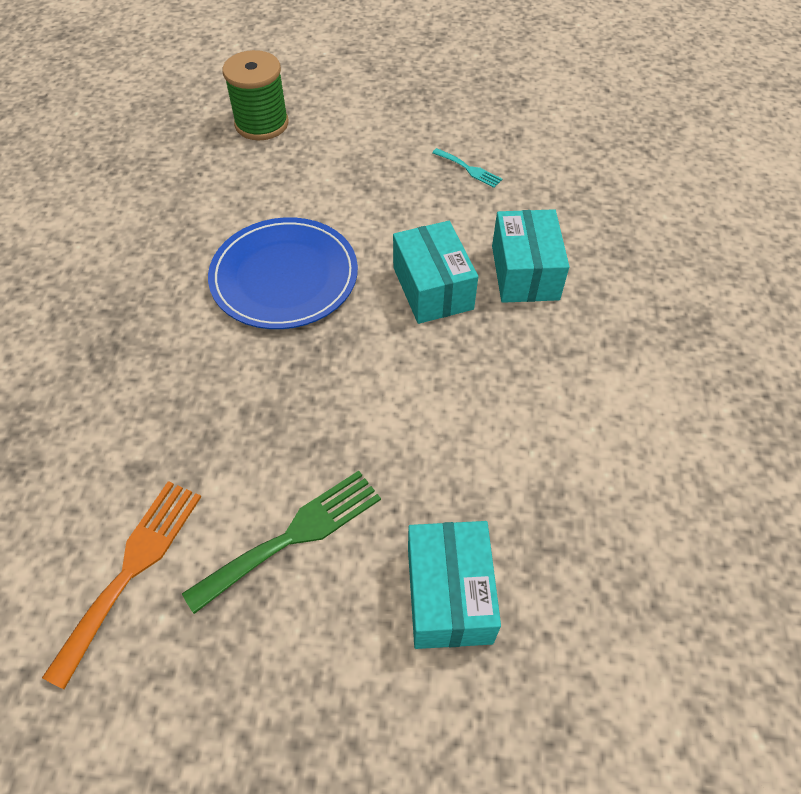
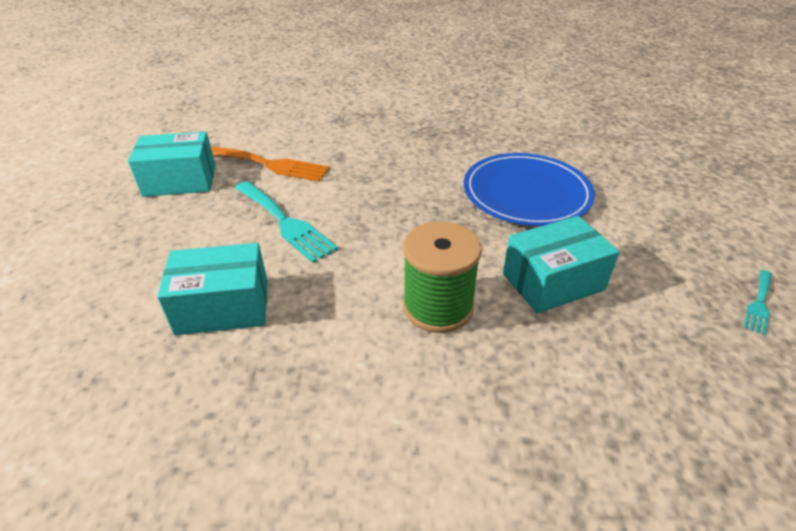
camera: 85 degrees right, 15 degrees down
(261, 124) = (705, 161): green spool -> green spool (438, 307)
(293, 536) = (285, 222): green fork -> turquoise fork
(525, 272) = (613, 358): turquoise box -> turquoise box (180, 181)

